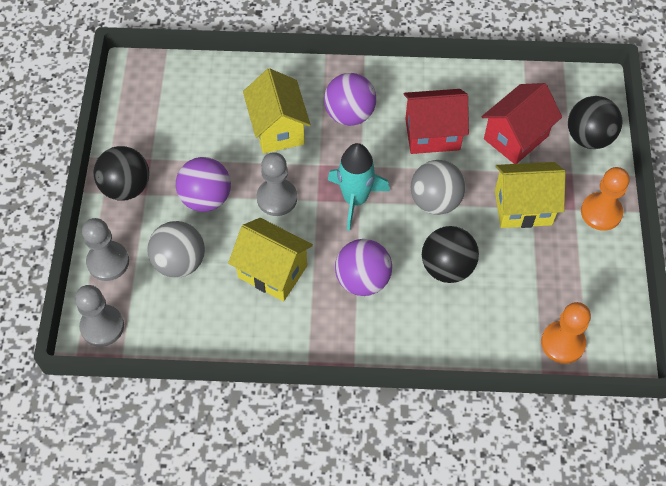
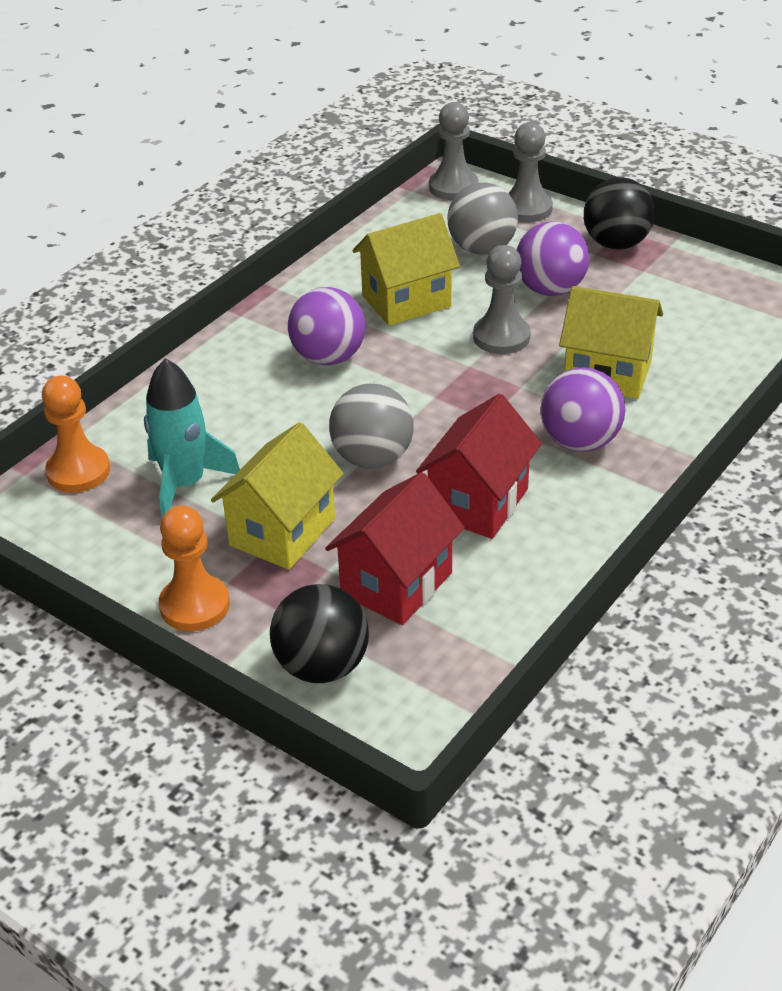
camera: 125 degrees right, 20 degrees down
(355, 199) = (441, 394): turquoise rocket -> turquoise rocket (185, 484)
(447, 267) = (273, 426): black ball -> none
(516, 137) = (396, 584): red house -> red house turned 45 degrees clockwise

